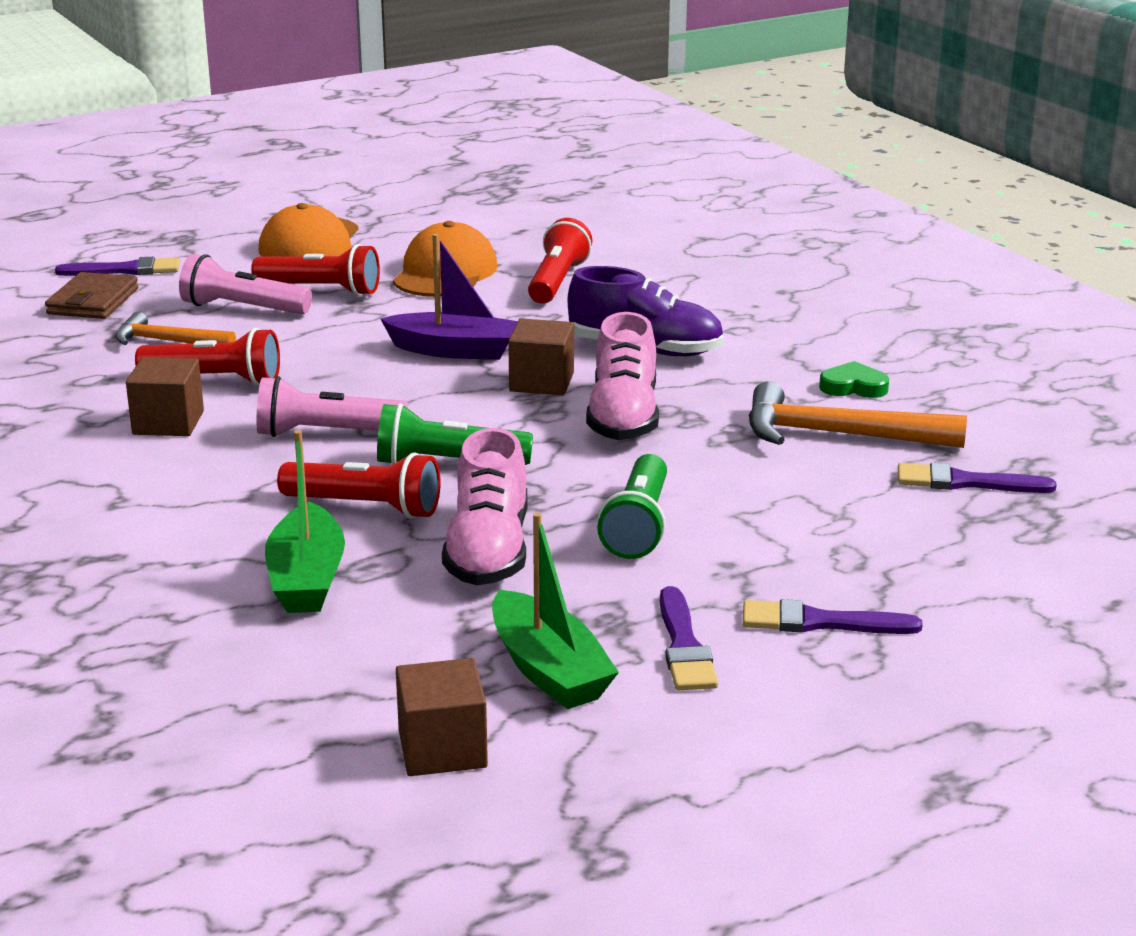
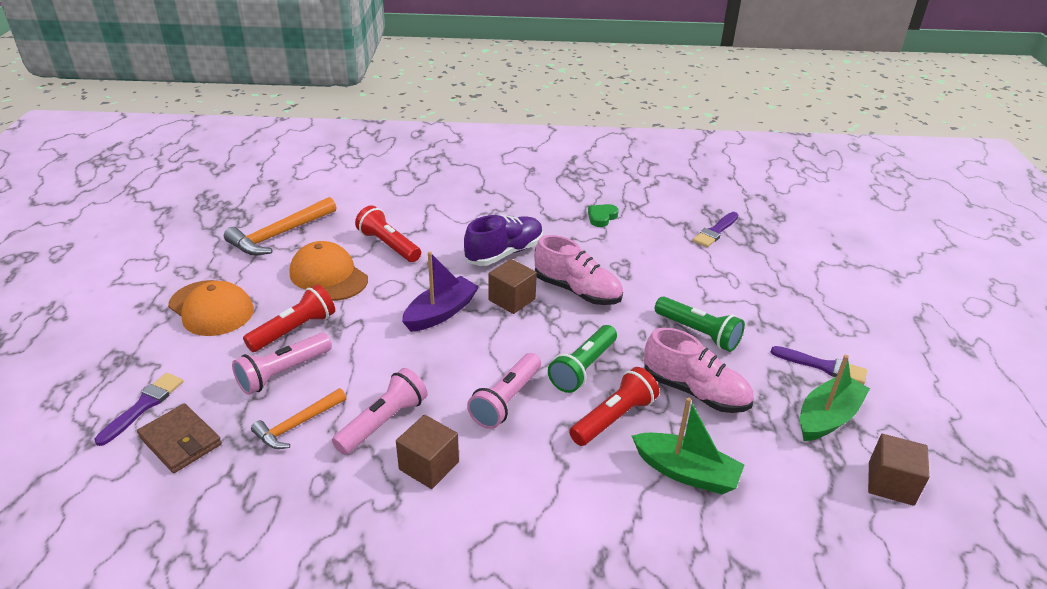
camera: 60 degrees left, 10 degrees up
(215, 380) = (383, 422): red flashlight -> pink flashlight
(548, 670) = (827, 417): green boat -> green boat turned 45 degrees counterclockwise
(820, 622) = (818, 320): purple brush -> none
(838, 435) = (647, 241): orange hammer -> orange hammer (280, 234)

